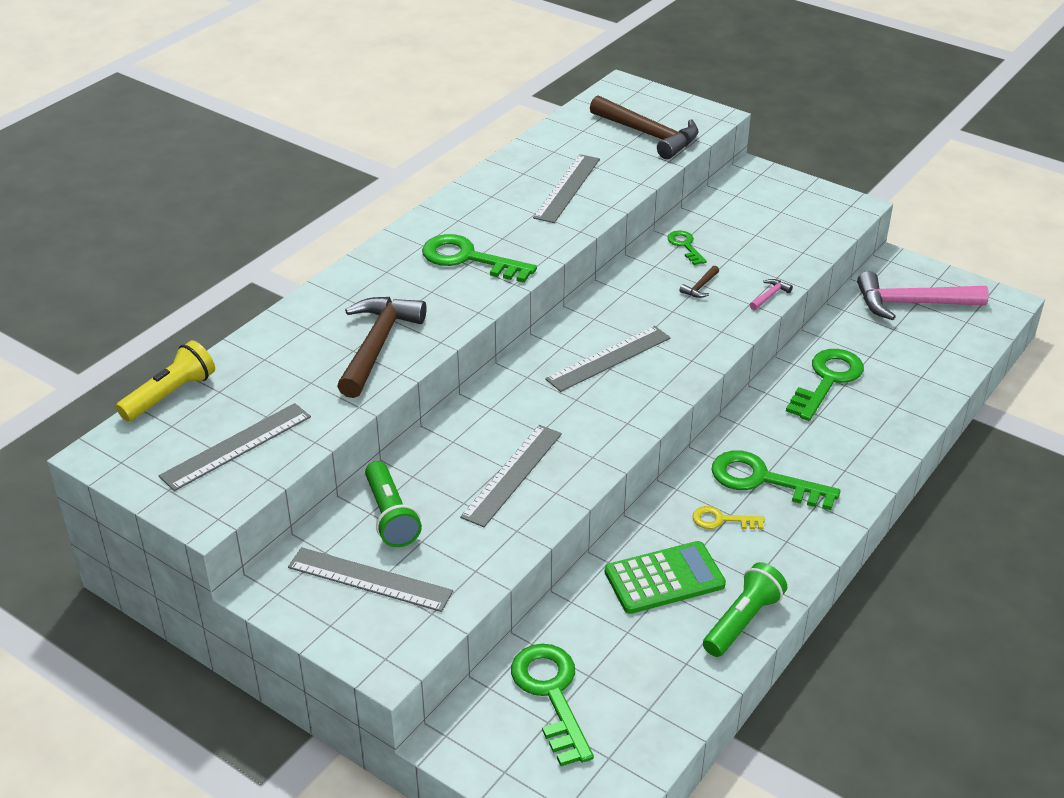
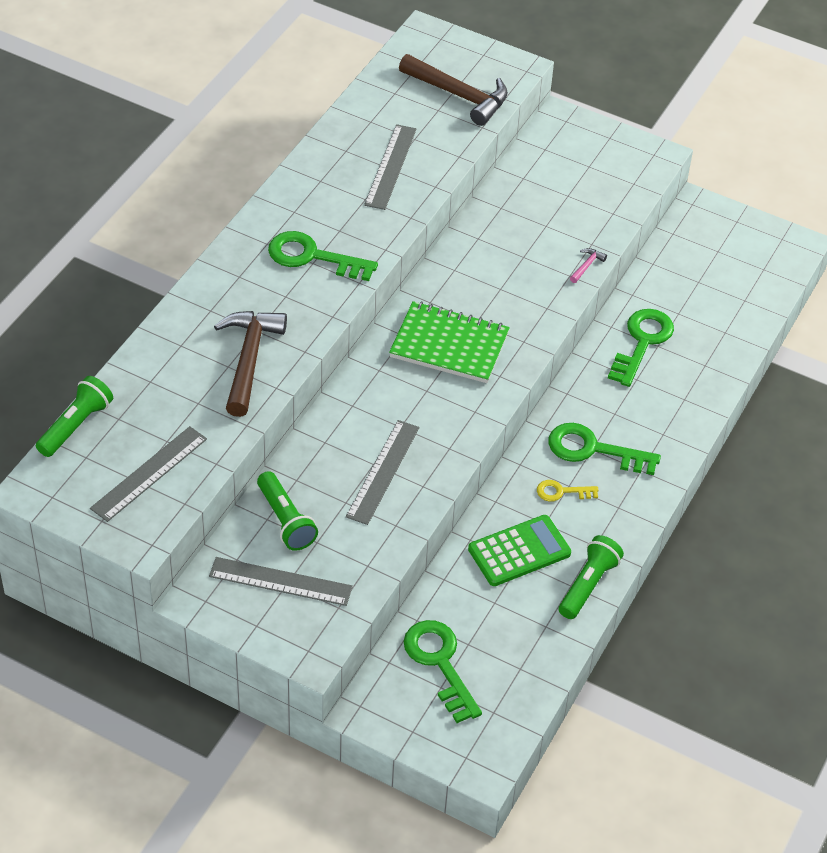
camera: 10 degrees left, 10 degrees up
(170, 395) = (76, 426): yellow flashlight -> green flashlight
(608, 358) = (449, 345): grey ruler -> green notebook
(685, 246) = (503, 213): green key -> none
(700, 287) = (522, 260): brown hammer -> none
(911, 304) = (713, 252): pink hammer -> none

